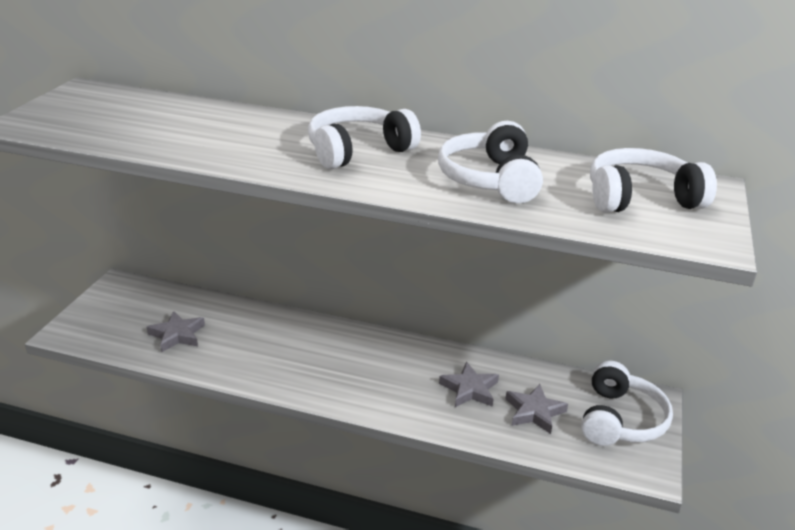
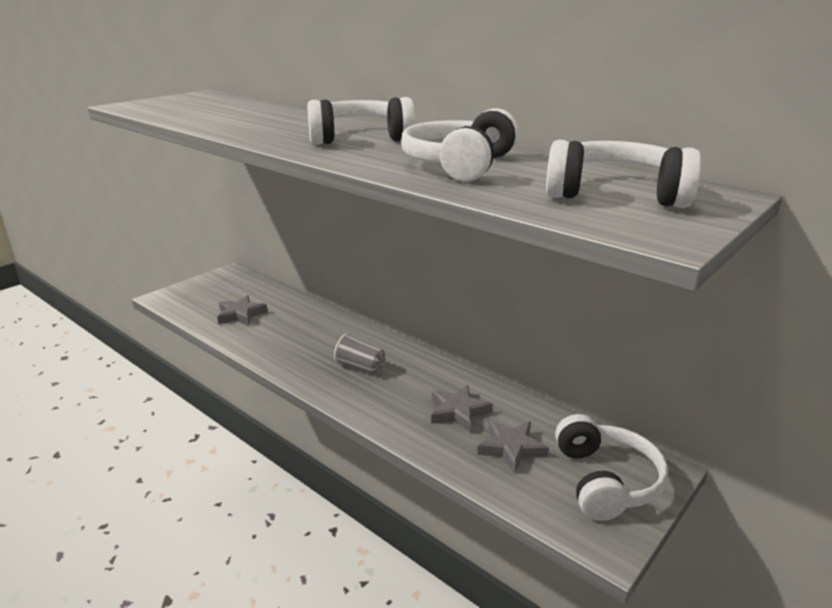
camera: 25 degrees right, 5 degrees down
(350, 366) = (360, 367): none -> grey cup
(620, 420) = (606, 481): white headphones -> white headphones turned 45 degrees counterclockwise

